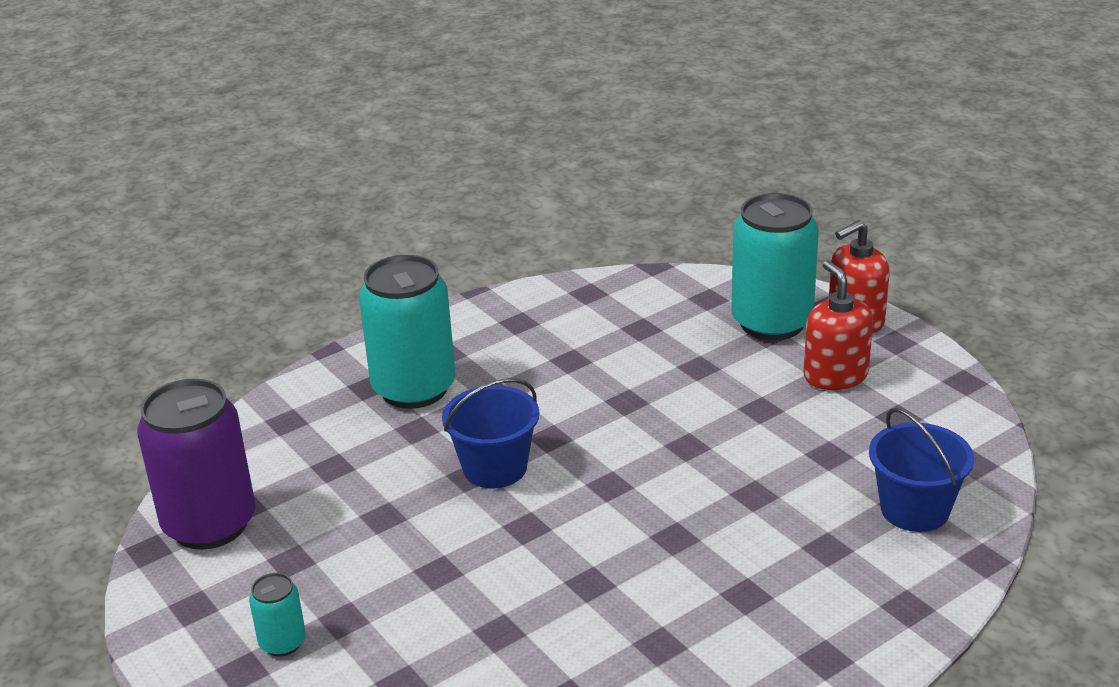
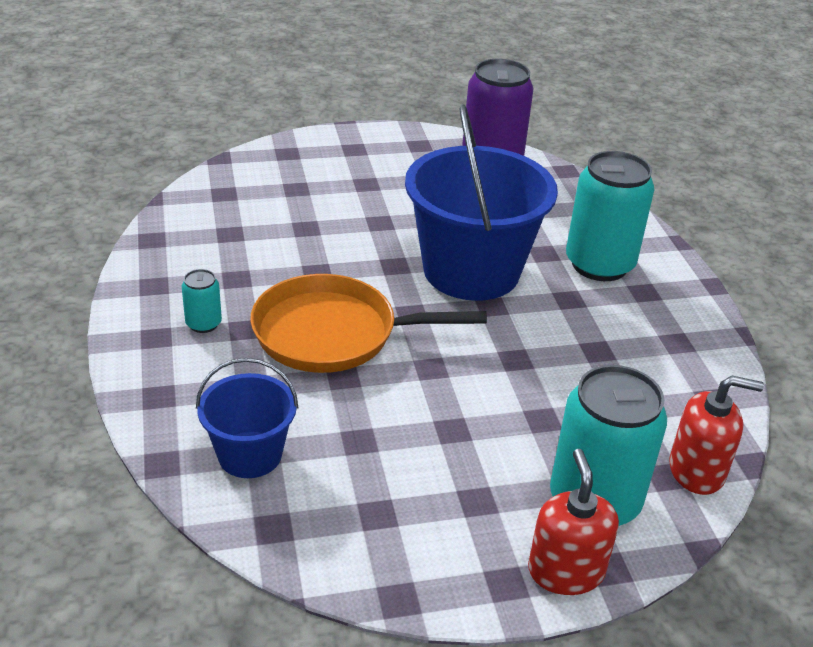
camera: 110 degrees right, 5 degrees up
(282, 643) = (364, 163): turquoise can -> turquoise can (203, 324)
(495, 468) = (471, 271): blue bucket -> blue bucket, size x1.91
(694, 526) = (332, 333): none -> orange pan
(835, 375) = (472, 502): red soap dispenser -> red soap dispenser (697, 471)

